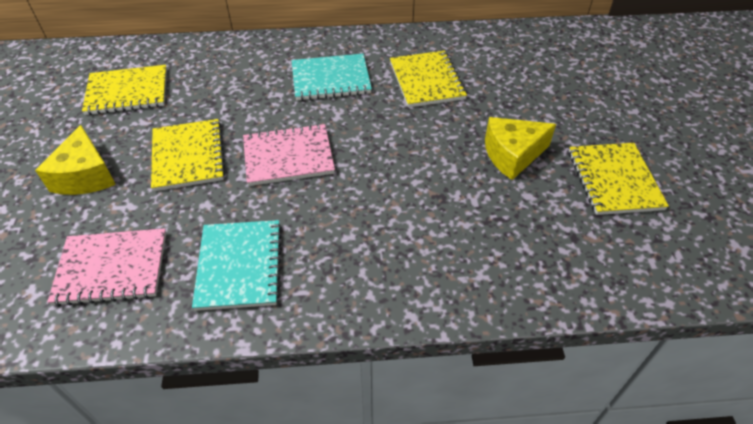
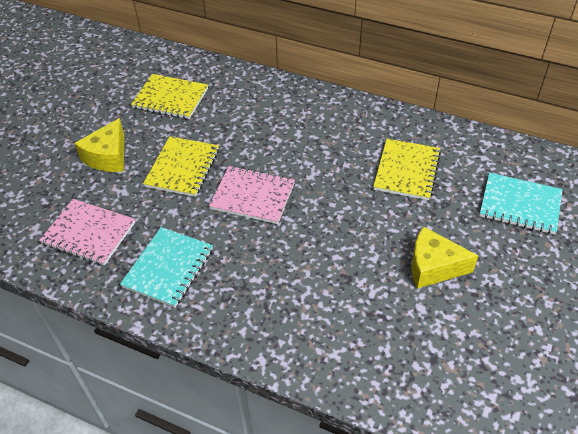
camera: 30 degrees right, 0 degrees up
(331, 79) = (327, 141): turquoise notebook -> turquoise notebook (520, 205)
(614, 180) = (509, 327): yellow notebook -> none

